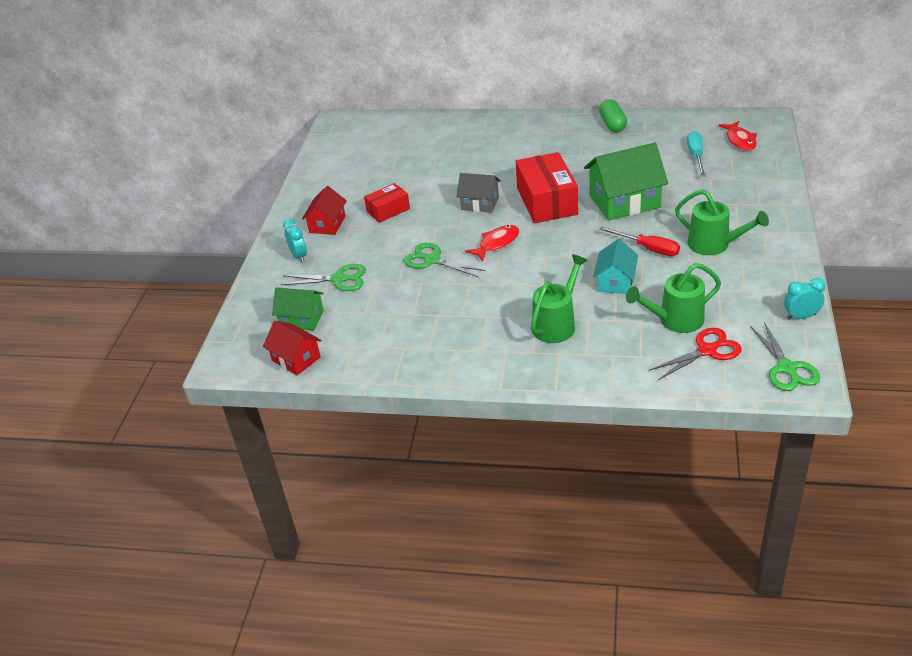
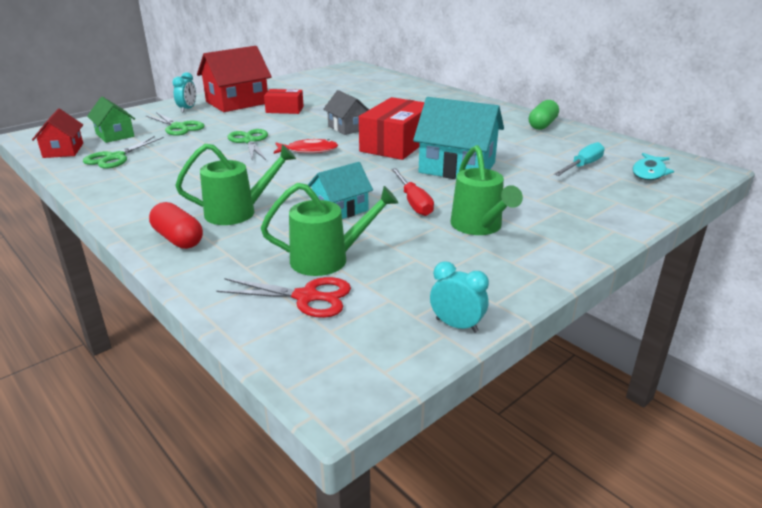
camera: 35 degrees right, 10 degrees down
(327, 224) = (237, 102): red house -> red house, size x1.71
(562, 366) = (178, 239): none -> red capsule
(624, 201) = (457, 167): green house -> turquoise house
(675, 321) = (328, 259): green watering can -> green watering can turned 150 degrees clockwise
(740, 141) = (649, 172): red fish -> turquoise fish
(787, 368) = (349, 361): green scissors -> green scissors (115, 157)

